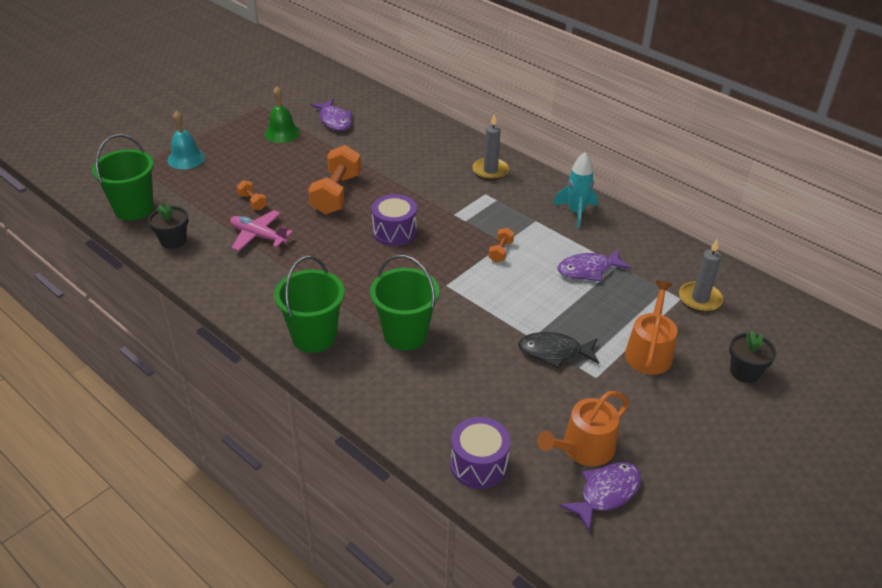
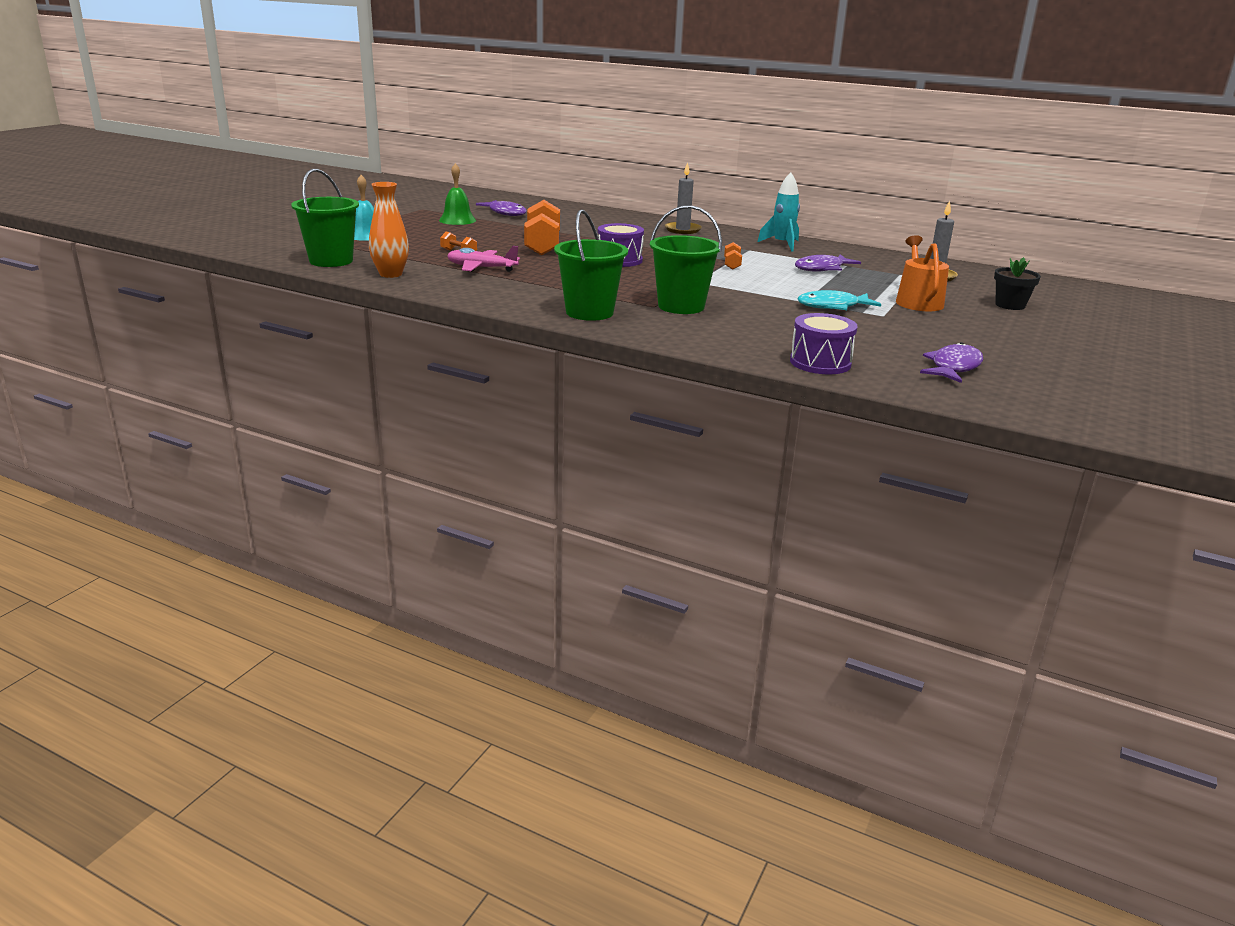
camera: 15 degrees left, 15 degrees down
(173, 240) = (390, 274): black flower pot -> orange vase
(554, 352) = (832, 306): black fish -> turquoise fish
(583, 449) = (909, 348): orange watering can -> none

